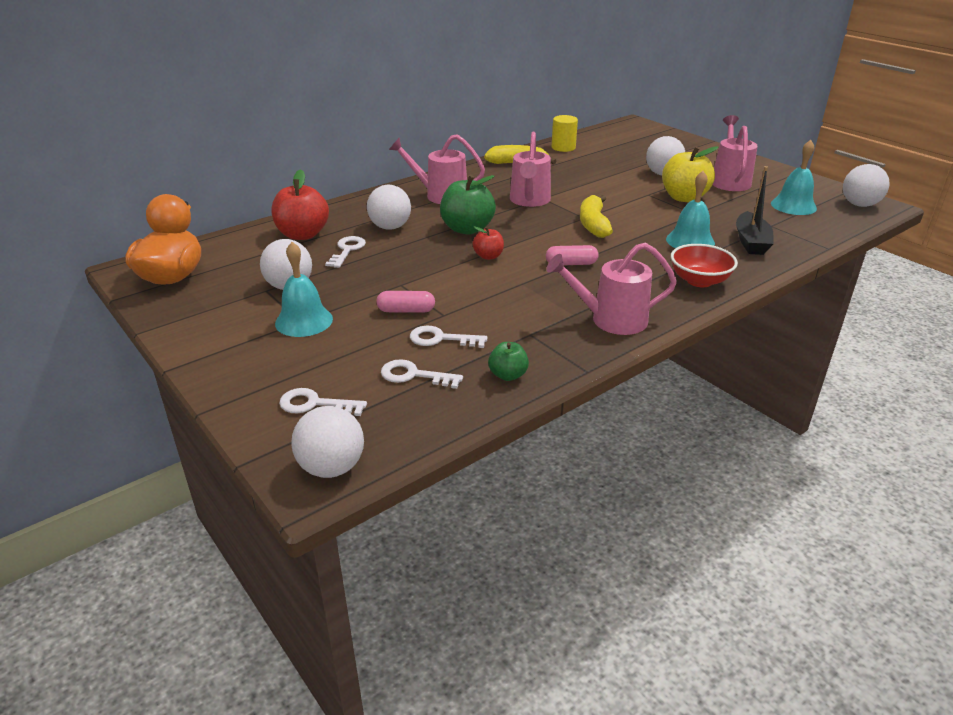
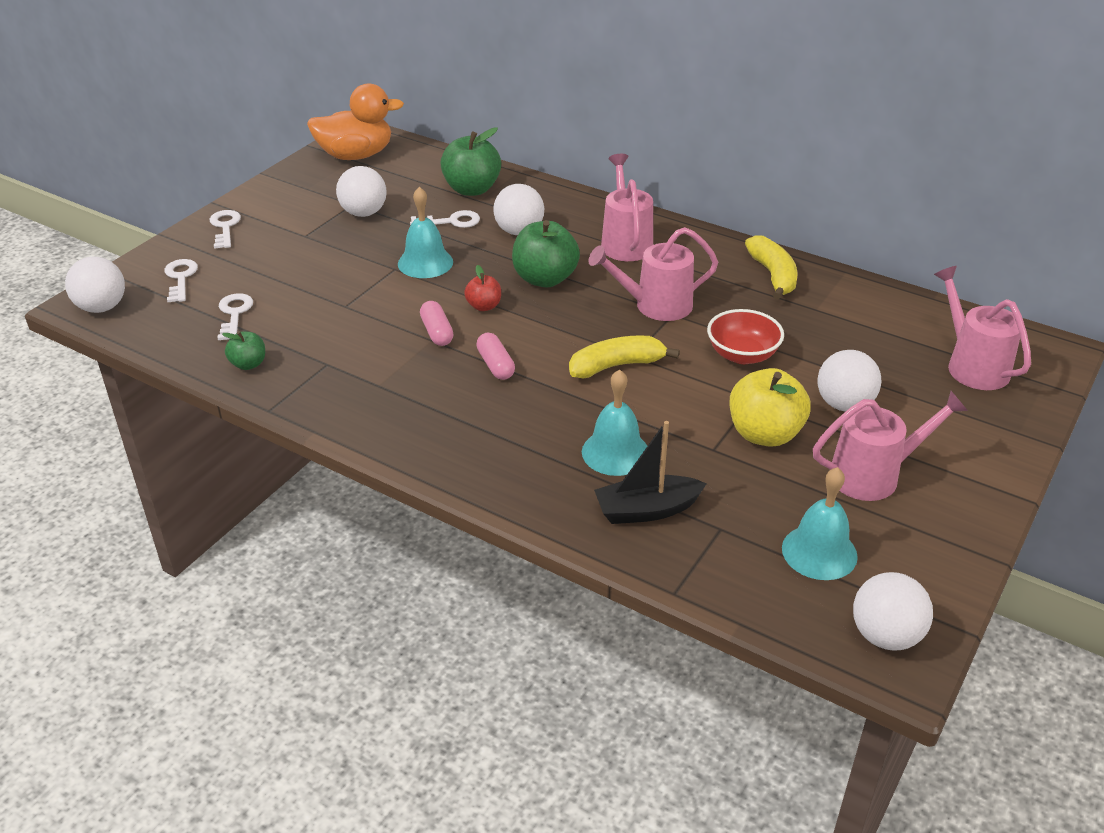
camera: 70 degrees right, 5 degrees up
(303, 234) = (472, 189): red apple -> green apple
(304, 321) = (305, 237): turquoise bell -> turquoise bell (425, 262)
(406, 310) = (344, 283): pink capsule -> pink capsule (437, 332)
(441, 339) = (299, 314): white key -> white key (225, 227)
(563, 147) = (870, 300): yellow cylinder -> none
(610, 320) = (375, 412): pink watering can -> pink watering can (972, 365)
(699, 281) = (501, 470): red bowl -> red bowl (742, 355)

